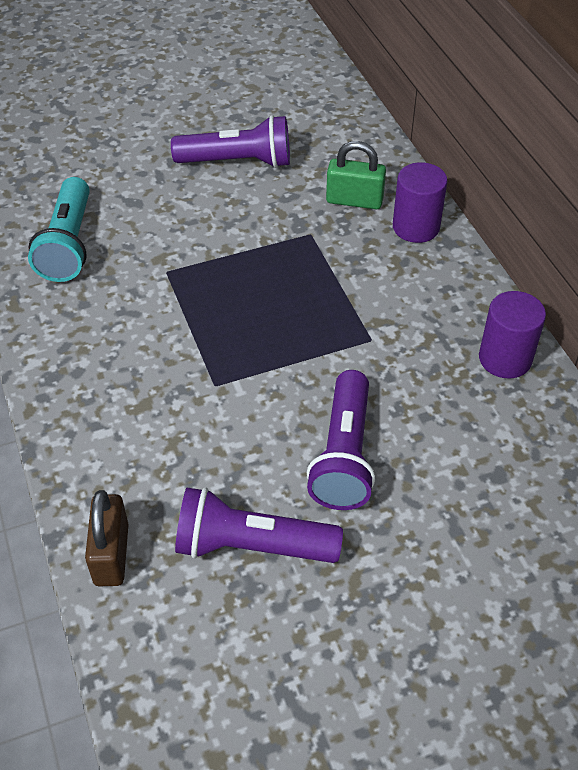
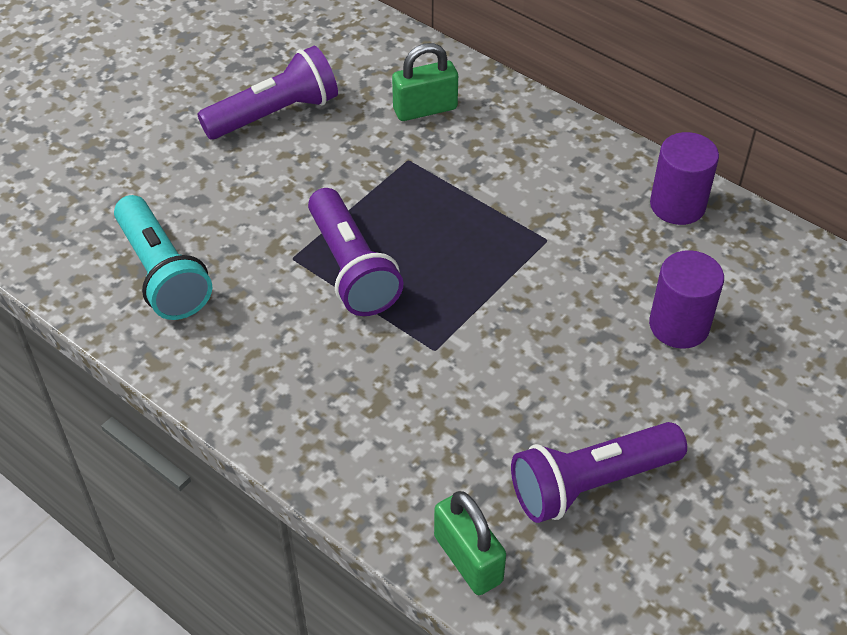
camera: 30 degrees left, 0 degrees up
(111, 554) = (468, 559): brown padlock -> green padlock
(344, 455) = (607, 360): purple flashlight -> purple flashlight (351, 269)
(416, 227) = (504, 112): purple cylinder -> purple cylinder (679, 325)

